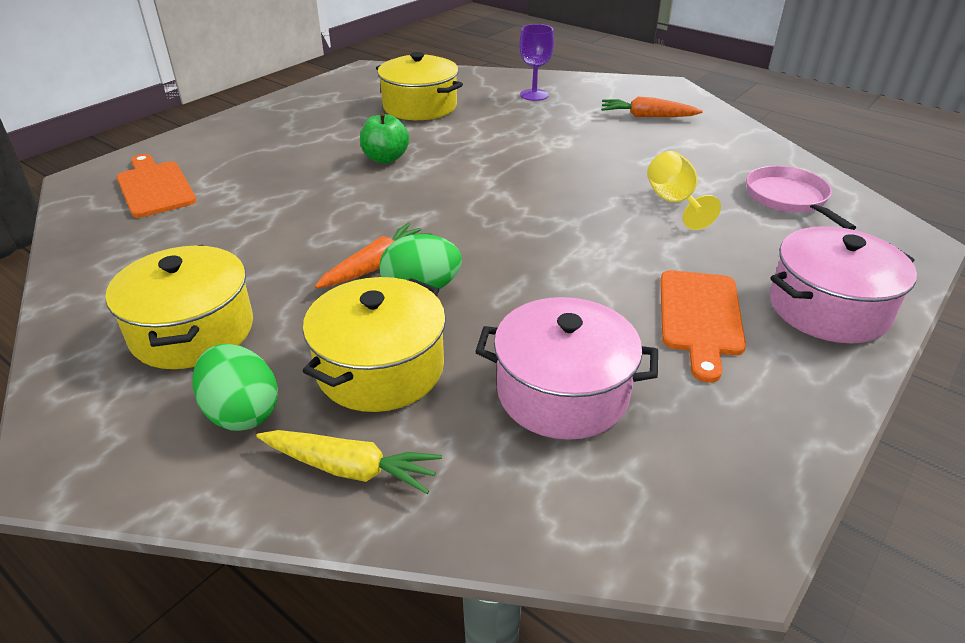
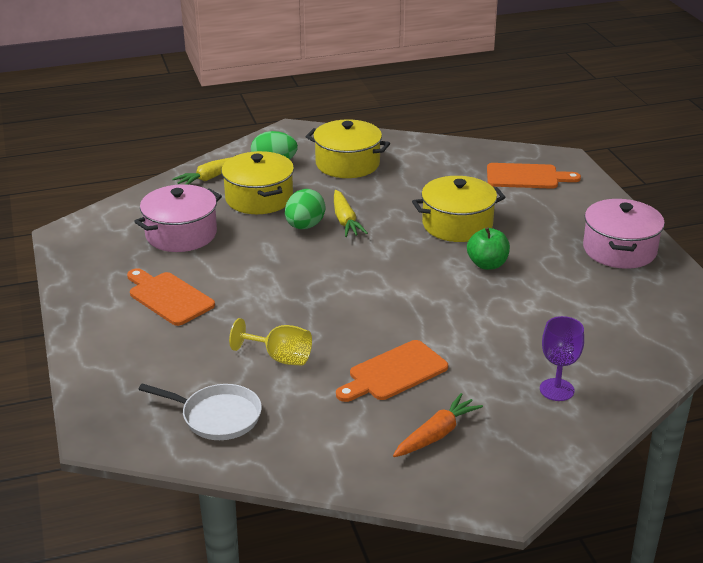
camera: 125 degrees right, 5 degrees down
(376, 266) = (345, 220): orange carrot -> yellow carrot
(420, 106) = (583, 313): yellow pot -> yellow pot (457, 225)
(608, 149) = (394, 373): none -> orange cutting board
(789, 199) = (217, 416): pink pan -> white pan
(828, 308) = (112, 345): pink pot -> pink pot (619, 250)

